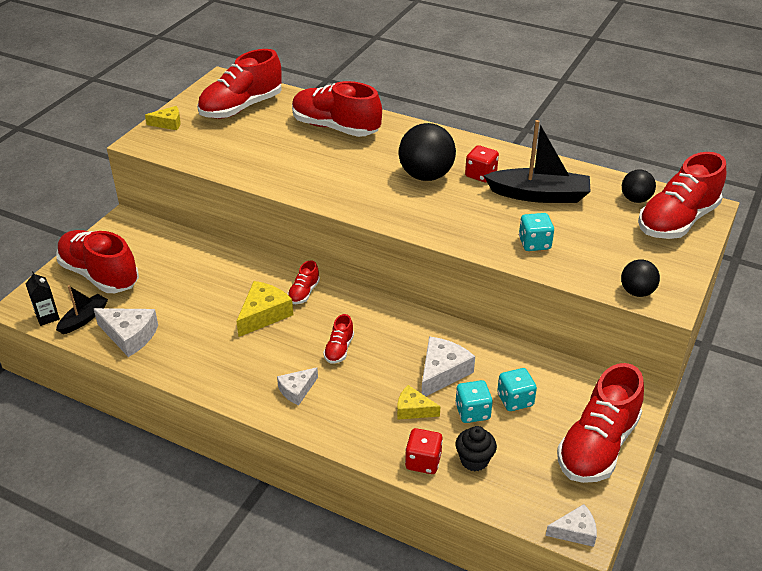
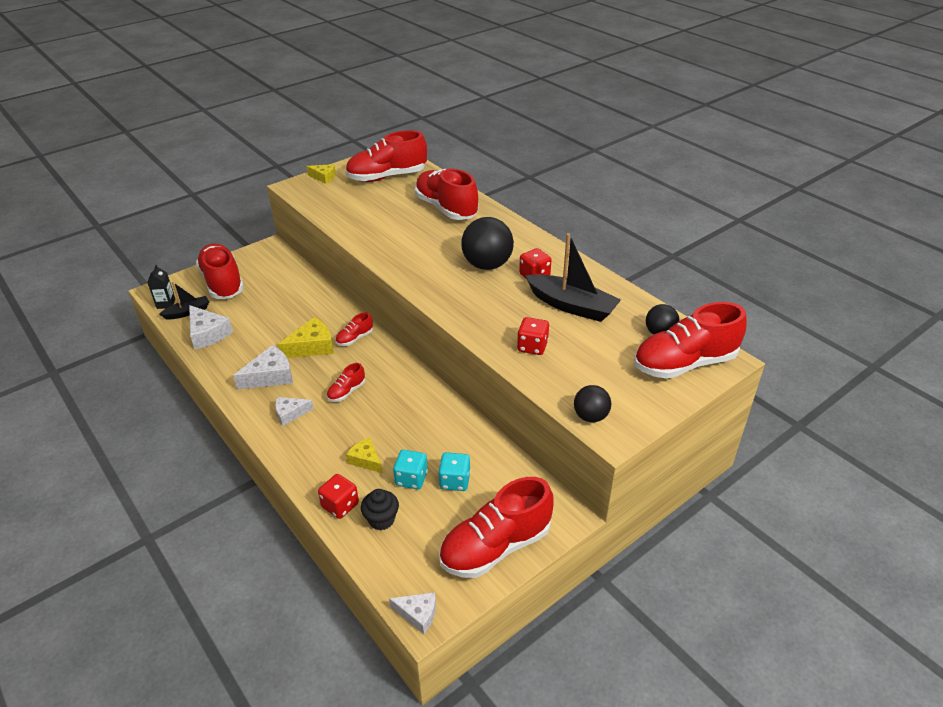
camera: 25 degrees right, 0 degrees up
(442, 372) = (412, 437): white cheese -> white cheese (270, 376)
(534, 243) = (532, 346): turquoise dice -> red dice

